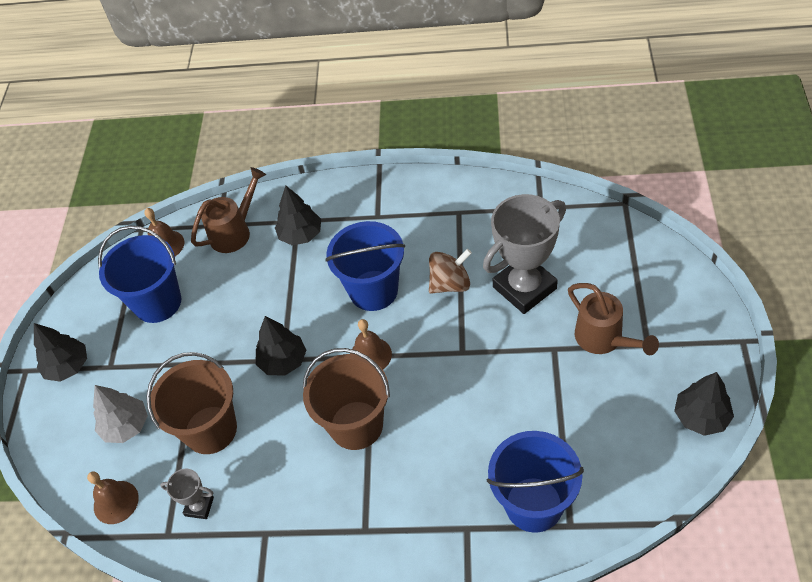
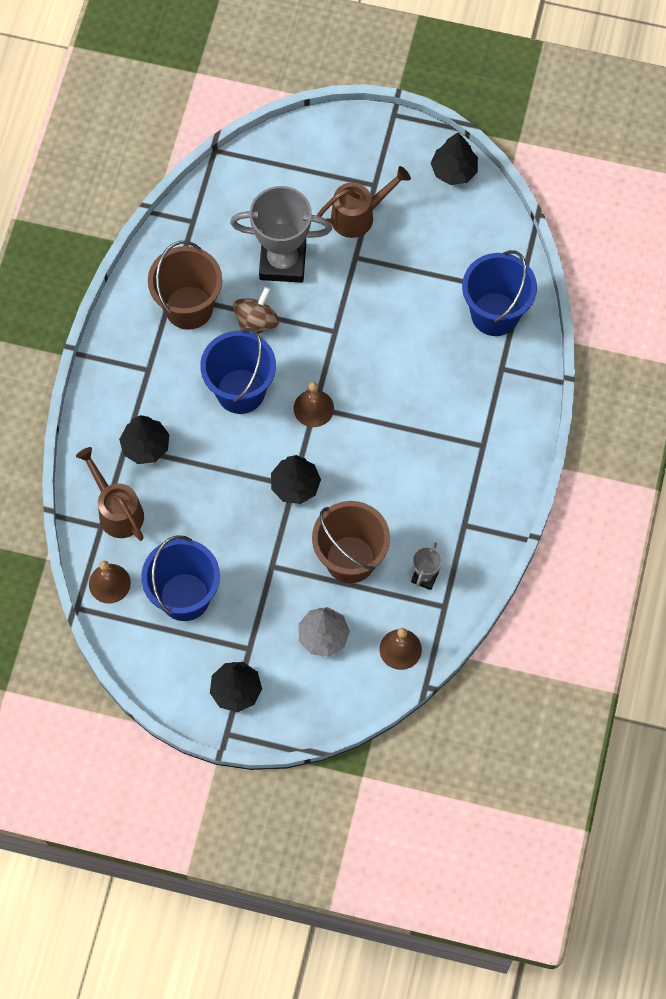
camera: 85 degrees left, 15 degrees up
(356, 425) = (383, 434): brown bucket -> brown bucket (189, 307)
(450, 284) = (256, 322): brown spinning top -> brown spinning top turned 45 degrees clockwise
(524, 288) = (282, 262): grey trophy -> grey trophy turned 60 degrees counterclockwise

